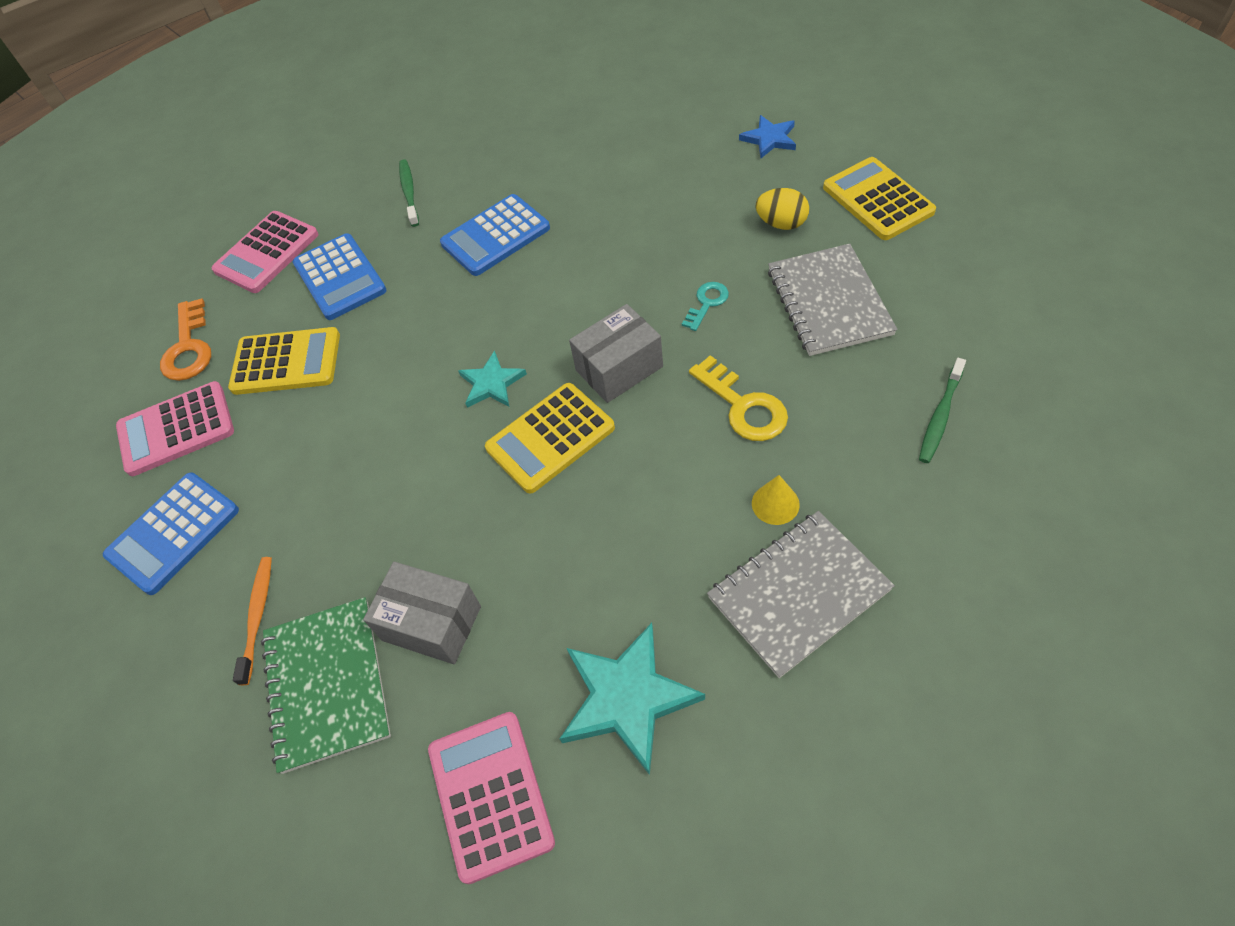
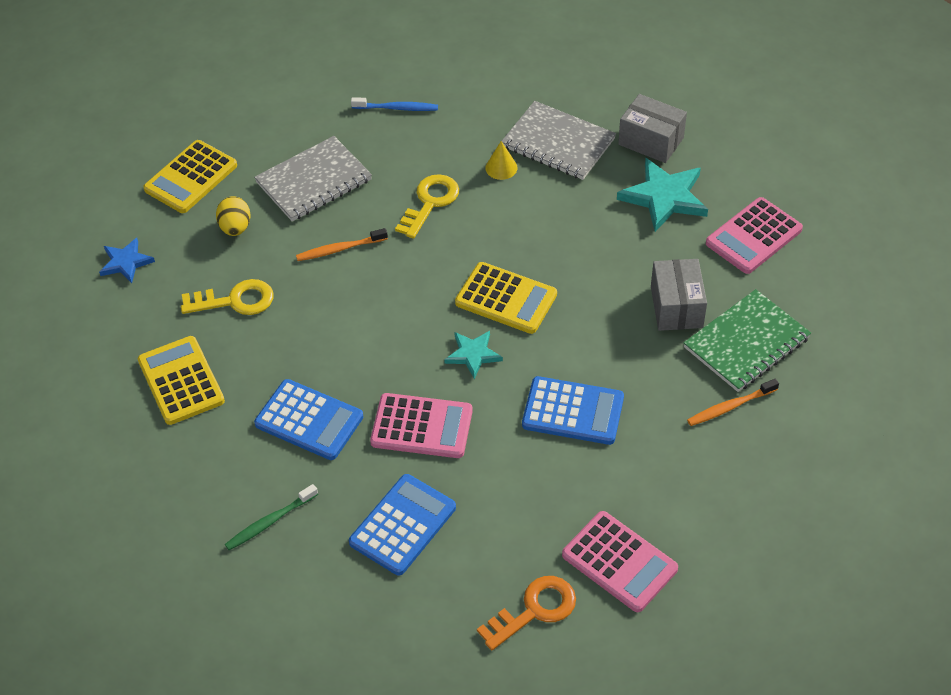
camera: 120 degrees left, 5 degrees down
(173, 533) = (704, 502): blue calculator -> blue calculator (573, 411)
(267, 253) = (393, 612): pink calculator -> pink calculator (422, 427)
(286, 362) = (515, 515): yellow calculator -> yellow calculator (181, 381)
(619, 368) = (425, 281): grey box -> grey box (651, 141)
(676, 208) = (235, 301): none -> yellow key
(707, 303) = (339, 249): turquoise key -> orange toothbrush
(940, 416) = (397, 108): green toothbrush -> blue toothbrush

